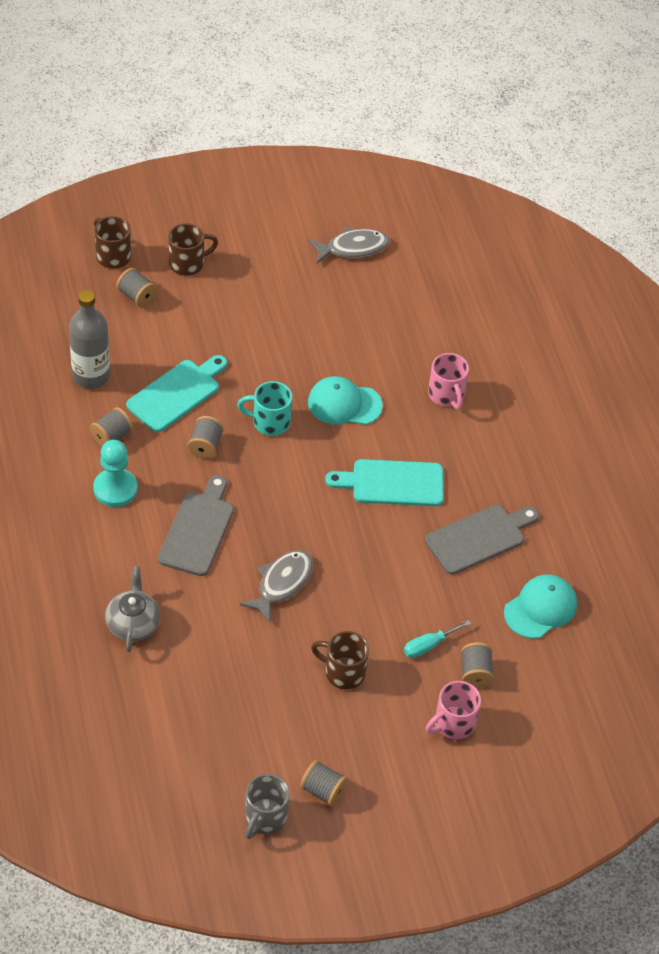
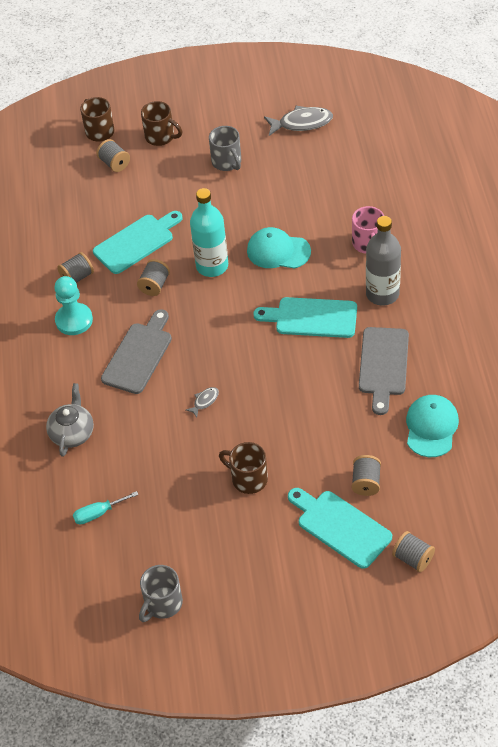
camera: 15 degrees right, 0 degrees up
(91, 376) = (67, 228): grey bottle -> grey bottle (382, 294)
(188, 263) = (161, 137): brown mug -> brown mug turned 45 degrees clockwise
(269, 422) = (212, 266): turquoise mug -> turquoise bottle
(271, 295) = (227, 162): none -> grey mug
(282, 583) = (204, 401): grey fish -> grey fish, size x0.50
(322, 790) = (217, 582): grey spool -> grey spool (413, 558)
(428, 645) = (327, 457): turquoise screwdriver -> turquoise screwdriver (98, 513)
(453, 723) = (340, 526): pink mug -> turquoise cutting board
(479, 538) = (383, 365): grey cutting board -> grey cutting board turned 120 degrees clockwise
(540, 608) = (431, 427): turquoise cap -> turquoise cap turned 45 degrees counterclockwise

